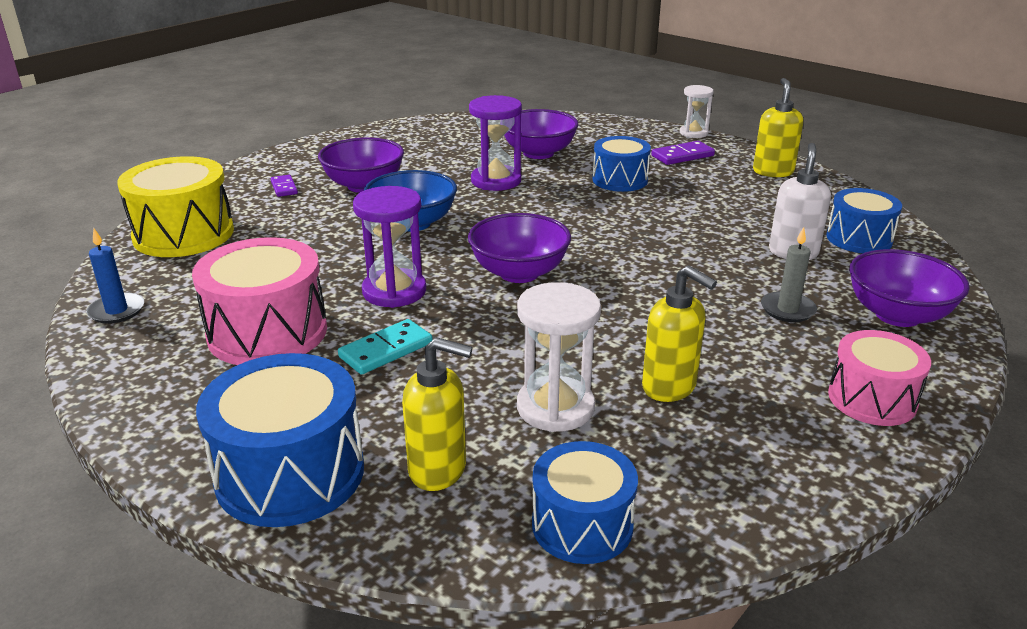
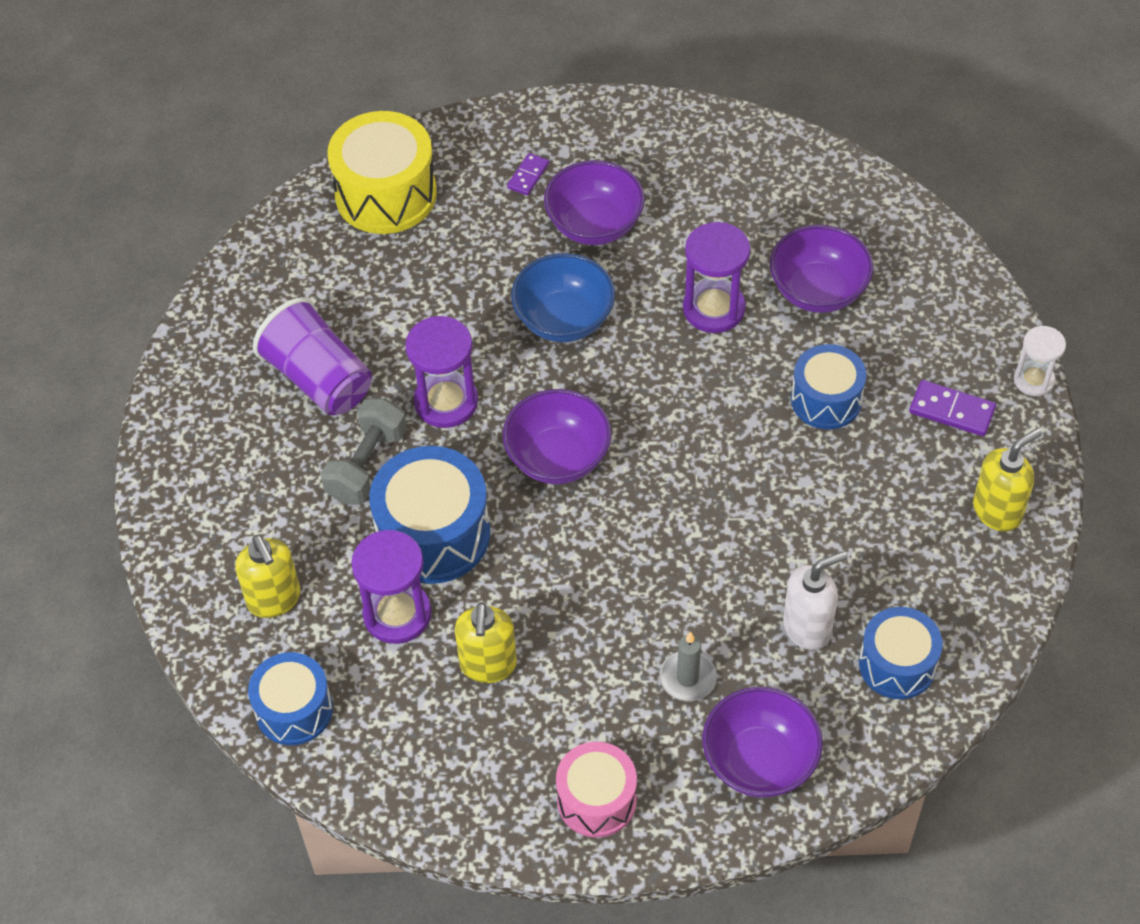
camera: 50 degrees right, 25 degrees up
(116, 311) = (256, 269): blue candle -> none
(267, 332) = (319, 378): pink drum -> purple cup
(290, 473) = (201, 528): blue drum -> blue drum (433, 534)
(386, 350) = (367, 465): turquoise domino -> grey dumbbell
(555, 407) = (397, 614): white hourglass -> purple hourglass

